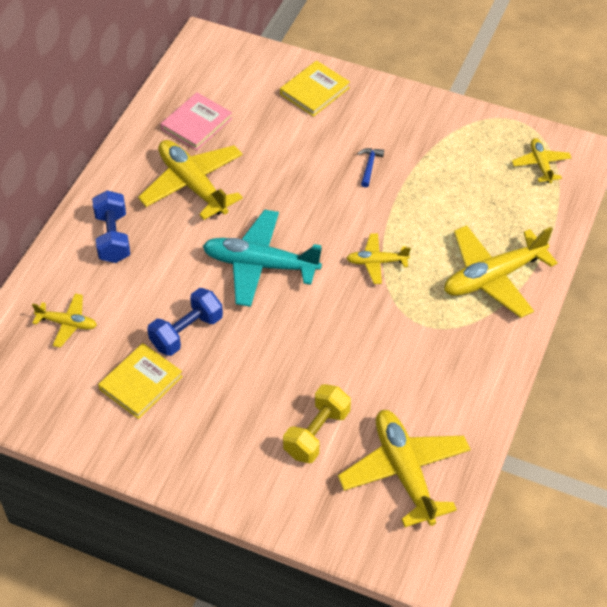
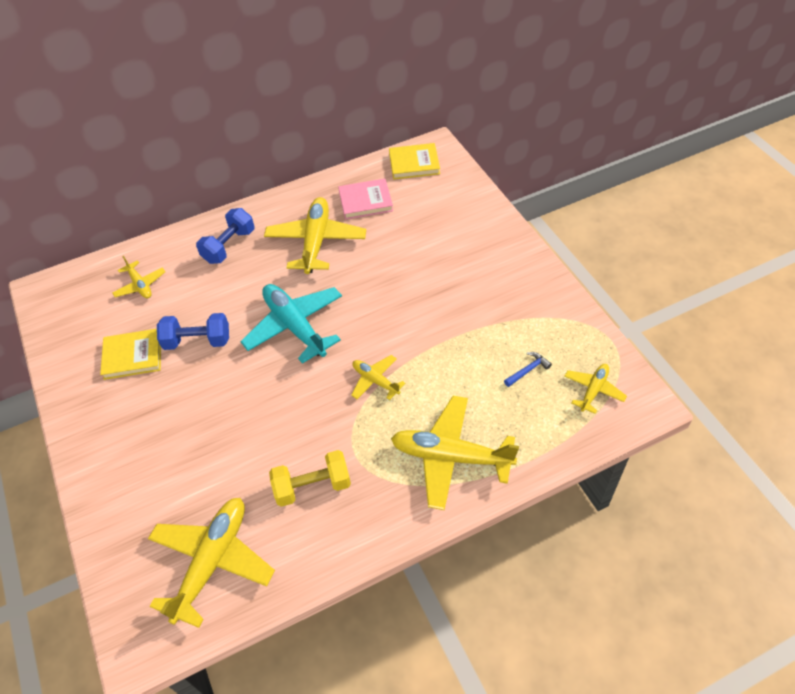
camera: 45 degrees right, 0 degrees up
(314, 91) = (472, 224): yellow book -> yellow book (414, 164)
(316, 433) = (191, 479): yellow dumbbell -> yellow dumbbell (312, 486)
(369, 166) = (451, 304): blue hammer -> blue hammer (528, 370)

